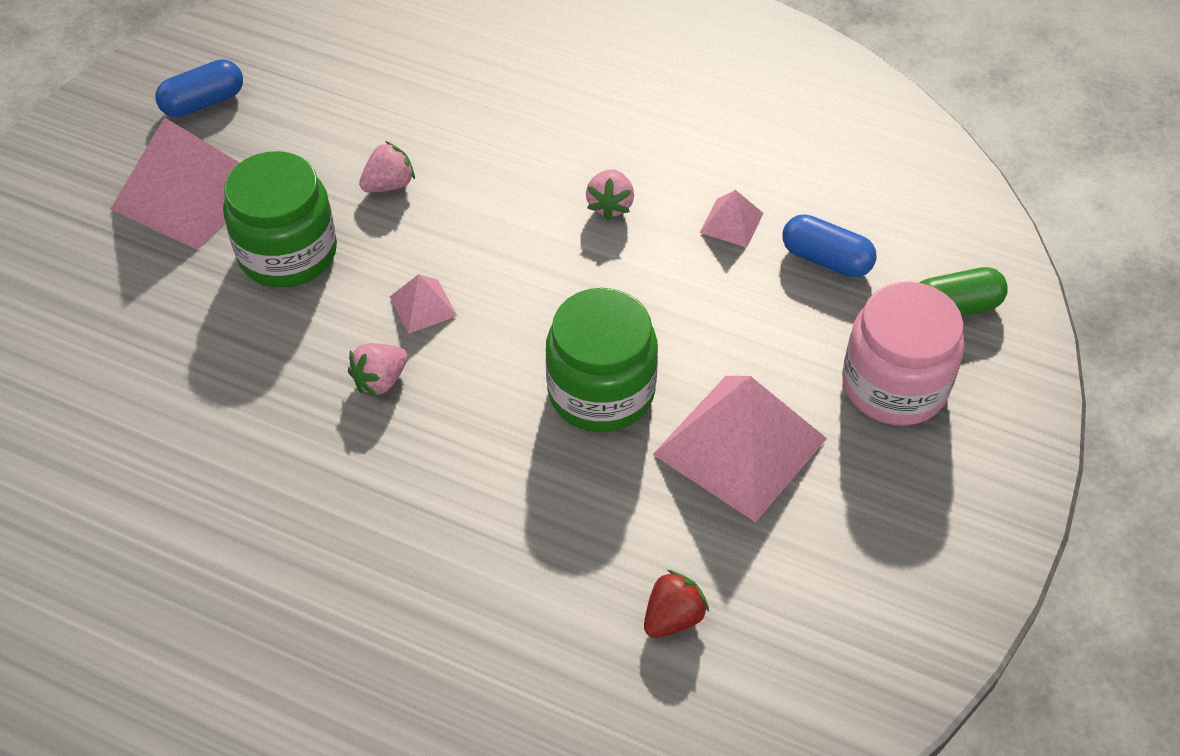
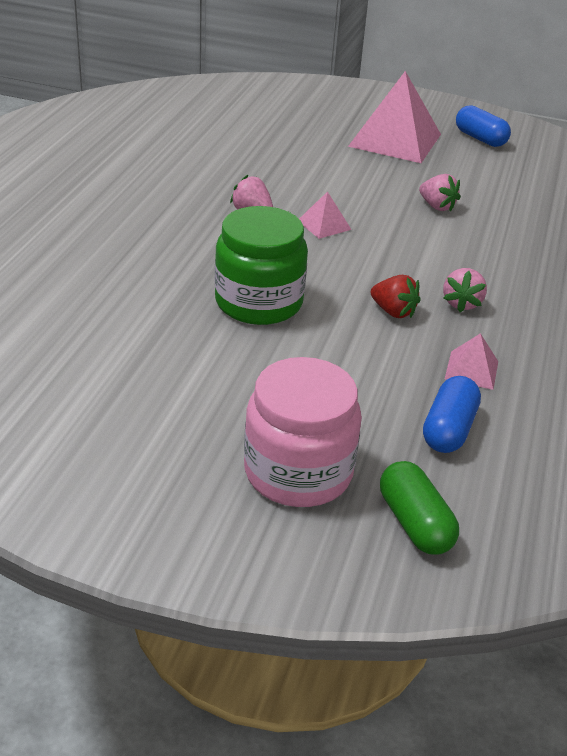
camera: 80 degrees right, 15 degrees down
(288, 253) = (356, 174): green jar -> none
(610, 205) = (461, 303): pink strawberry -> pink strawberry turned 75 degrees counterclockwise
(673, 618) = (44, 338): red strawberry -> red strawberry (393, 312)
(739, 446) = (212, 373): pink pyramid -> none

